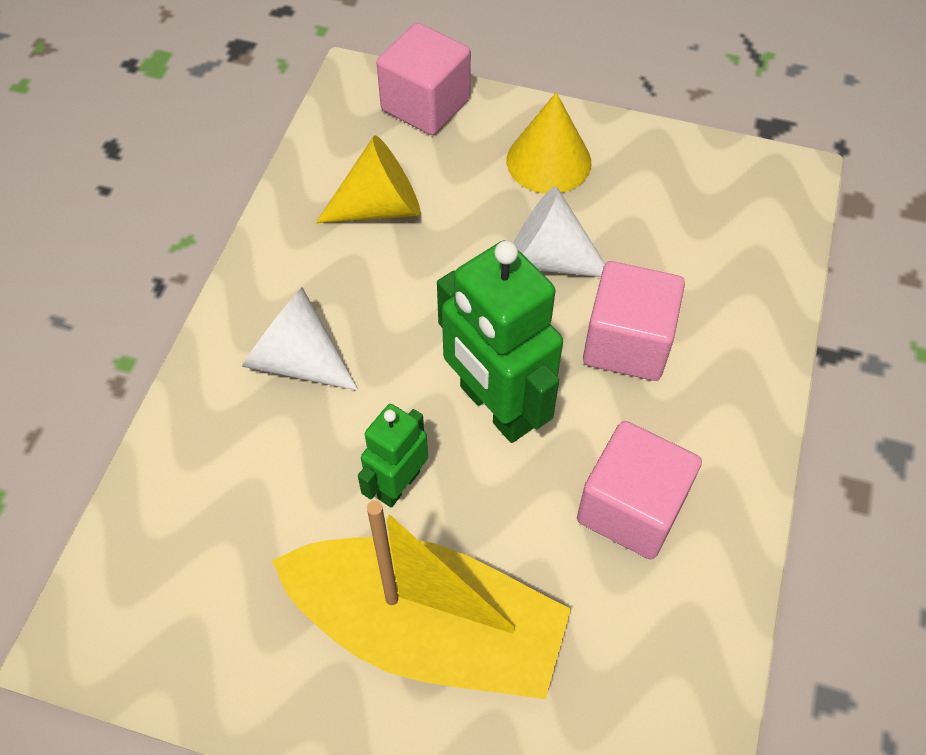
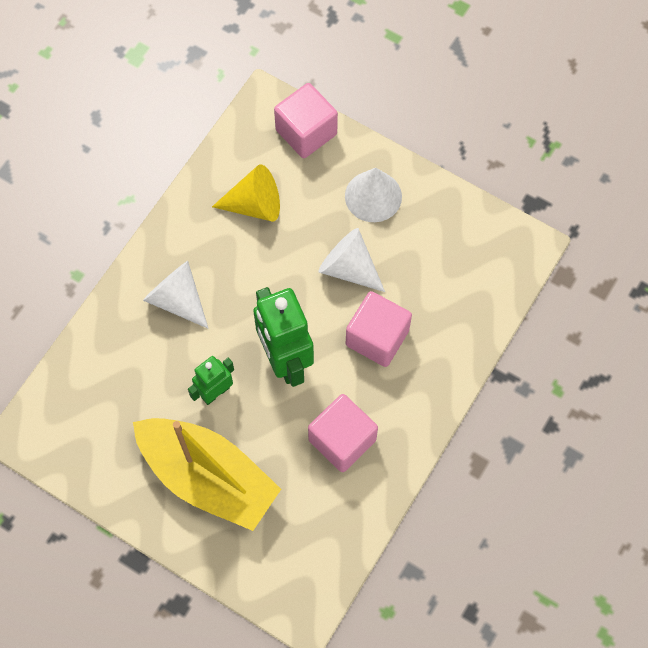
camera: 15 degrees right, 10 degrees up
(548, 161) = (373, 196): yellow cone -> white cone

